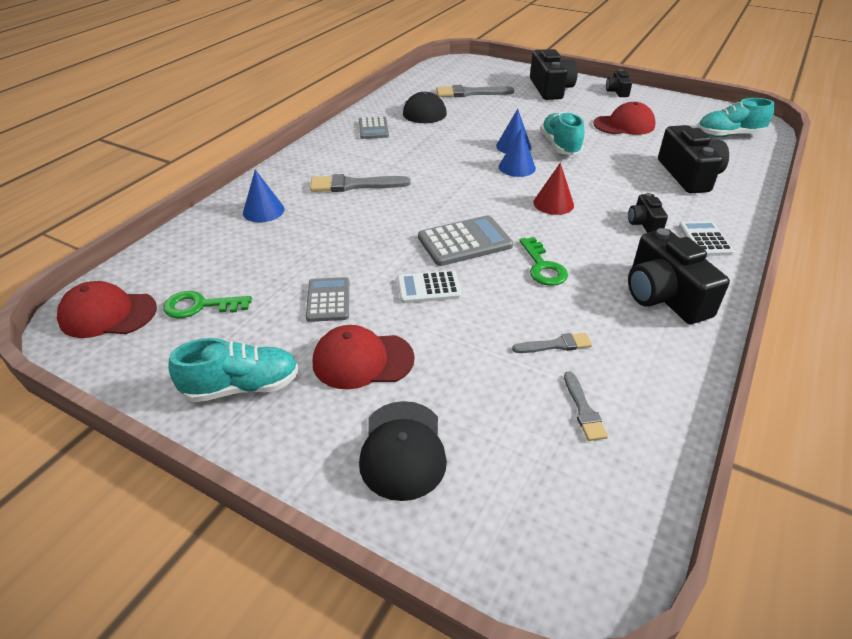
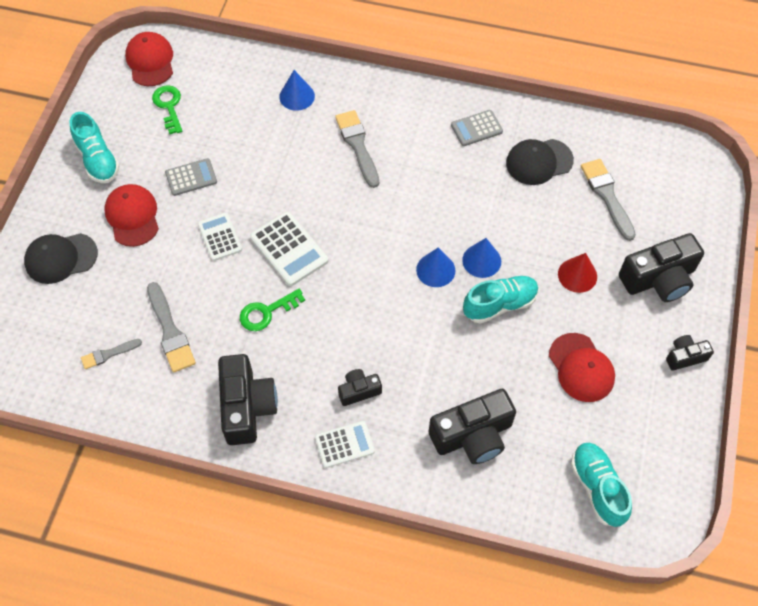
camera: 75 degrees right, 20 degrees up
(464, 242) = (289, 249): grey calculator -> white calculator
(553, 203) = (373, 310): red cone -> red cone (577, 275)
(556, 345) = (170, 331): grey brush -> grey brush, size x1.73
(664, 296) = (246, 406): black camera -> black camera turned 120 degrees clockwise

